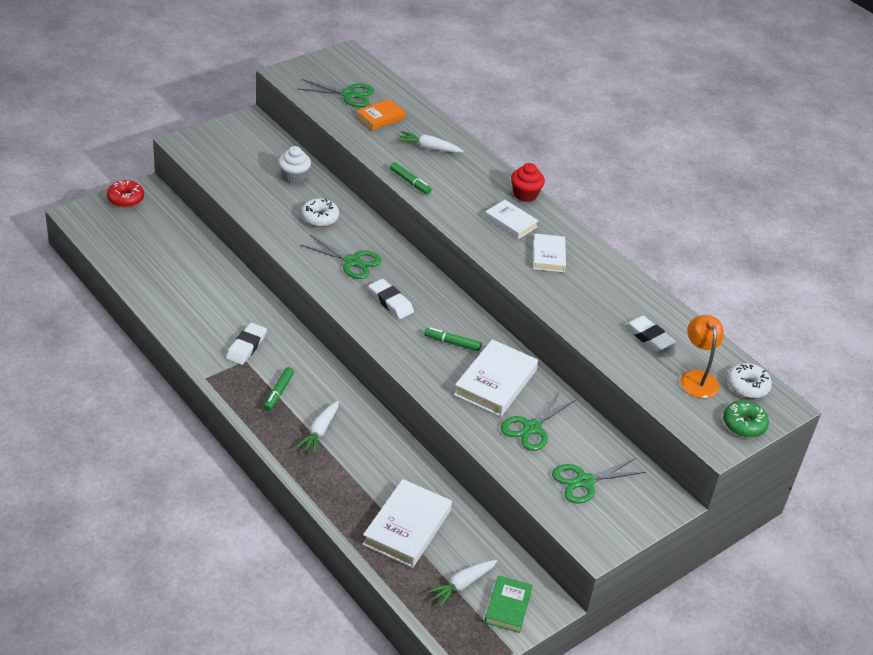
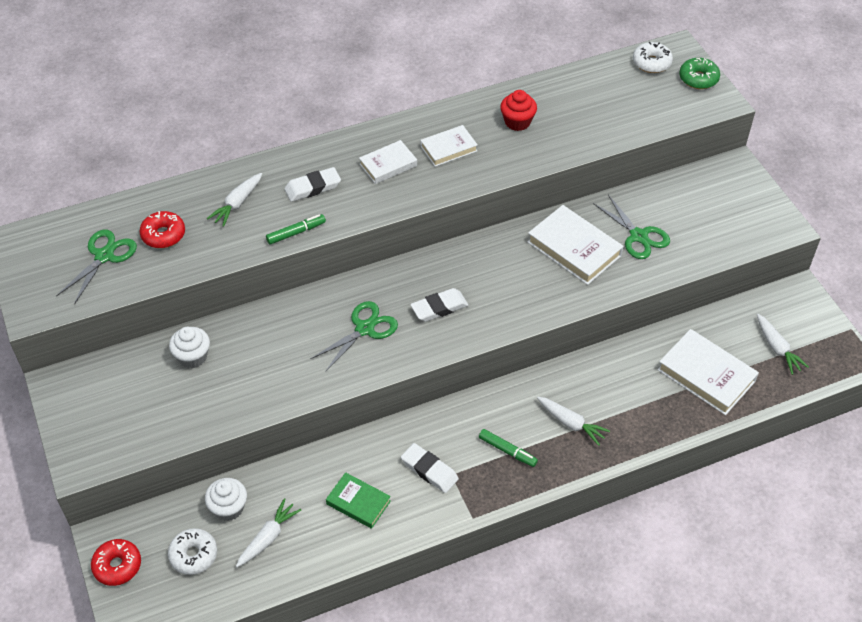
camera: 70 degrees left, 10 degrees up
(163, 267) = (268, 537): none -> white carrot
(185, 243) = (228, 508): none -> white cupcake
(319, 218) = (279, 345): white donut -> white donut (193, 555)
(380, 118) = (163, 235): orange book -> red donut
(452, 343) = (512, 270): green marker -> none
(507, 606) = (802, 321): green book -> green book (358, 502)
(525, 194) = (344, 143): red cupcake -> red cupcake (517, 122)
(548, 256) = (448, 148): white book -> white book turned 45 degrees counterclockwise
(584, 481) = (709, 216): green scissors -> none
(648, 337) = (579, 108): white eraser -> white eraser (313, 187)
(697, 378) = (638, 91): orange lamp -> none

